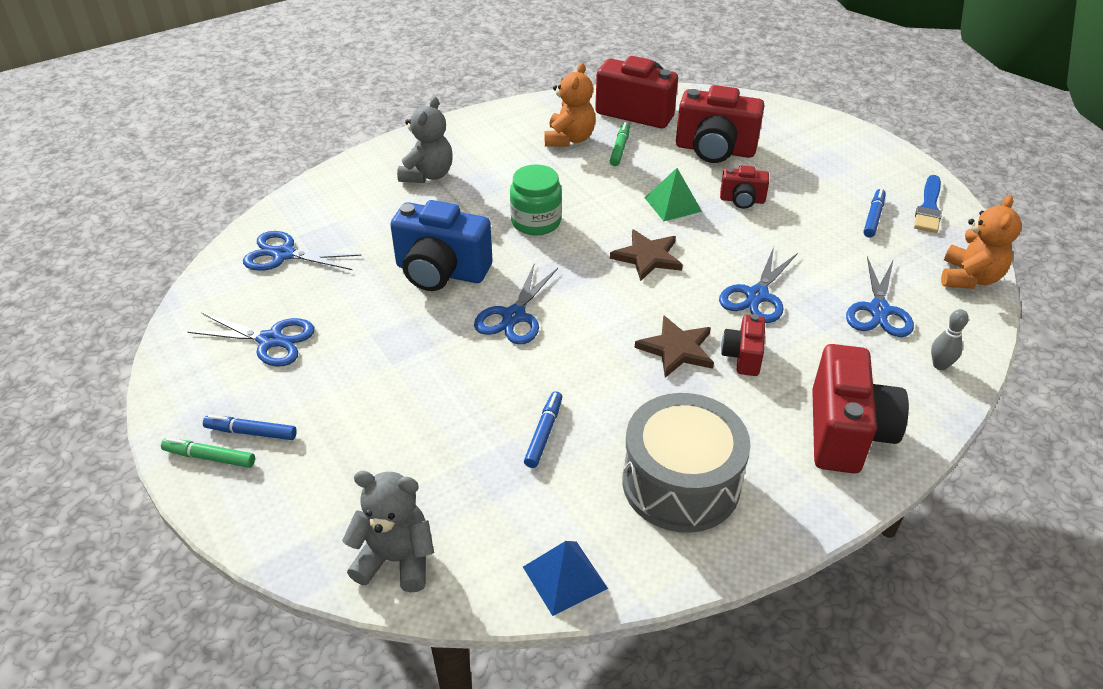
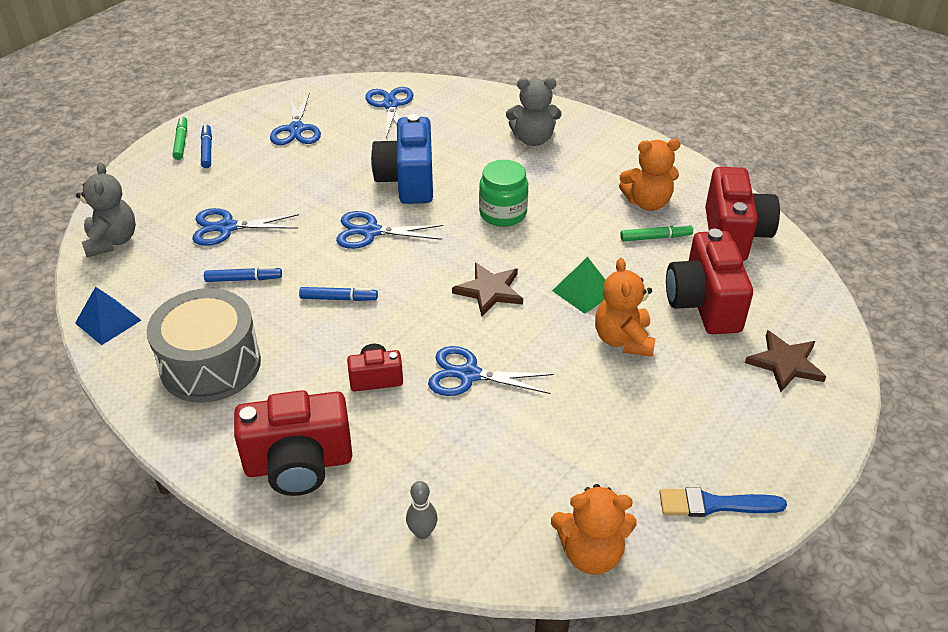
camera: 70 degrees right, 0 degrees up
(676, 349) = (368, 333): brown star -> brown star (785, 363)
(742, 200) = (623, 340): red camera -> orange teddy bear
(873, 217) = (660, 453): blue marker -> blue marker (339, 298)
(879, 310) = (490, 473): blue scissors -> blue scissors (227, 227)

